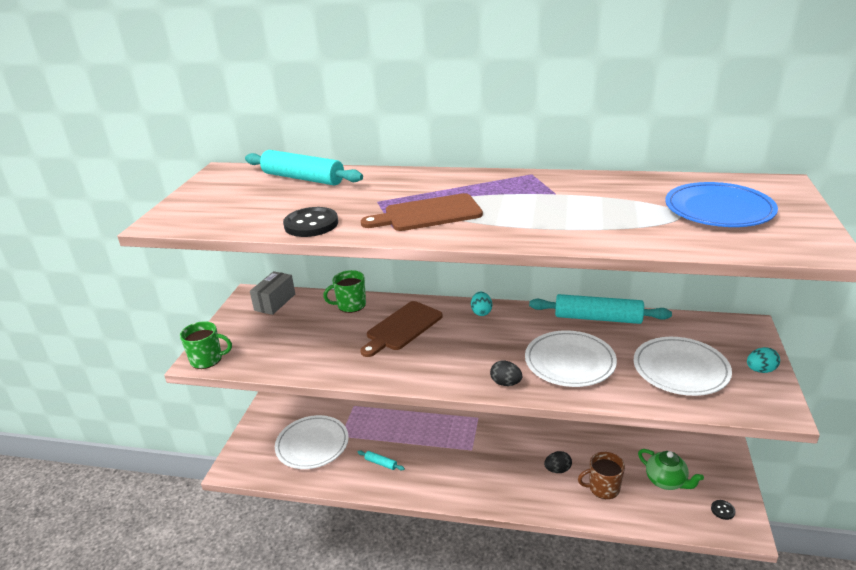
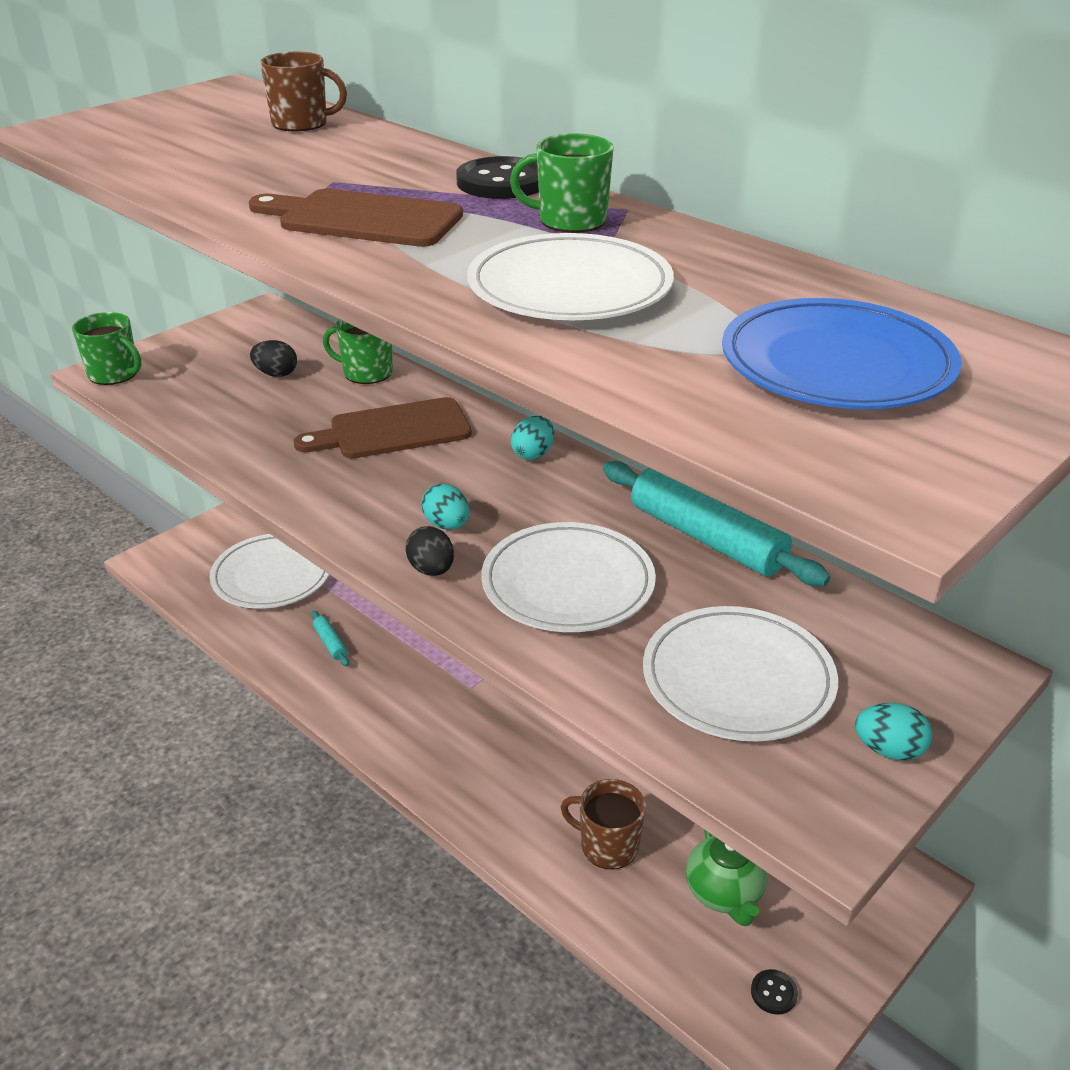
camera: 30 degrees right, 5 degrees up
(275, 302) = (279, 332): grey box -> none
(303, 178) = (301, 124): turquoise rolling pin -> brown mug
(311, 224) = (197, 185): black button -> black button (502, 182)
(485, 360) = (447, 525): none -> turquoise egg
(519, 186) = (570, 220): none -> green mug
(557, 470) = (565, 781): black egg -> black egg (276, 374)
(573, 214) = (570, 287): none -> white plate

